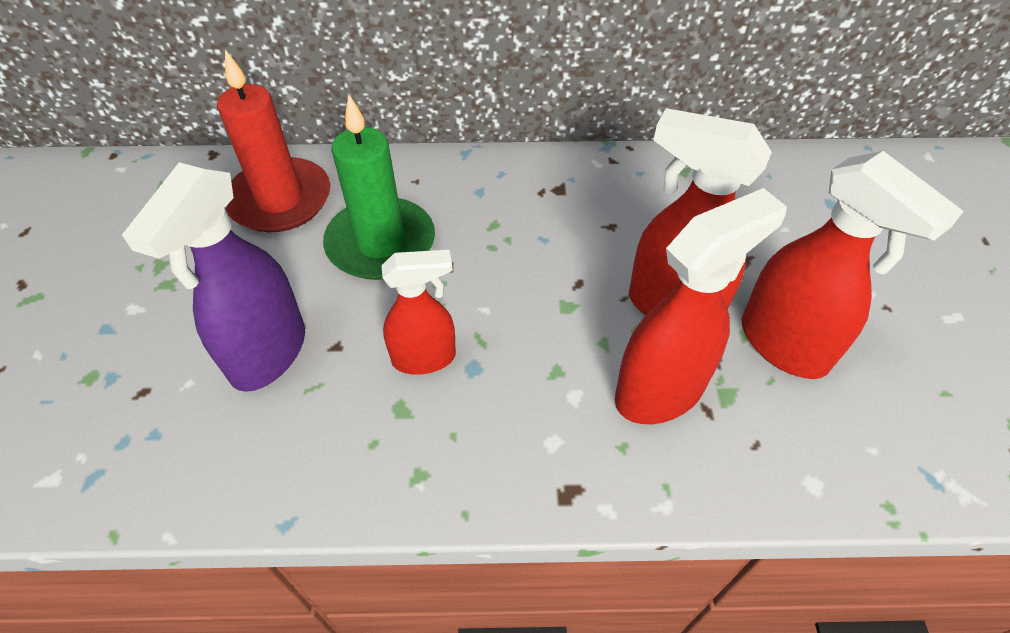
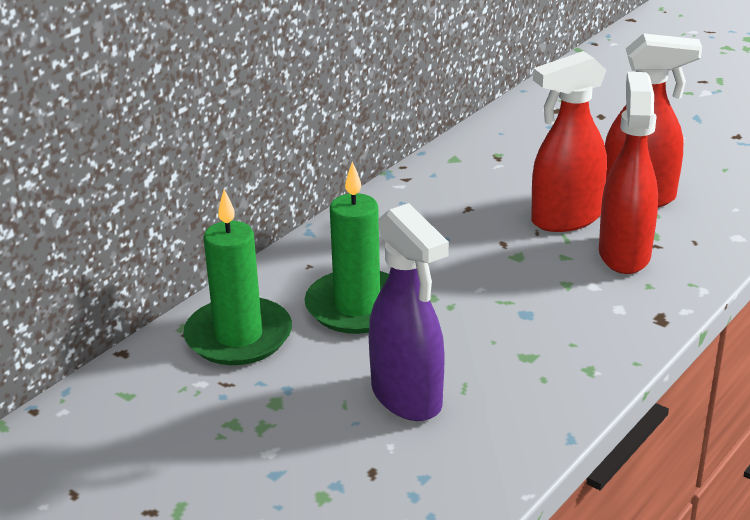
camera: 50 degrees left, 20 degrees down
(280, 200) = (238, 336): red candle -> green candle
(425, 358) = (494, 330): red spray bottle -> none

